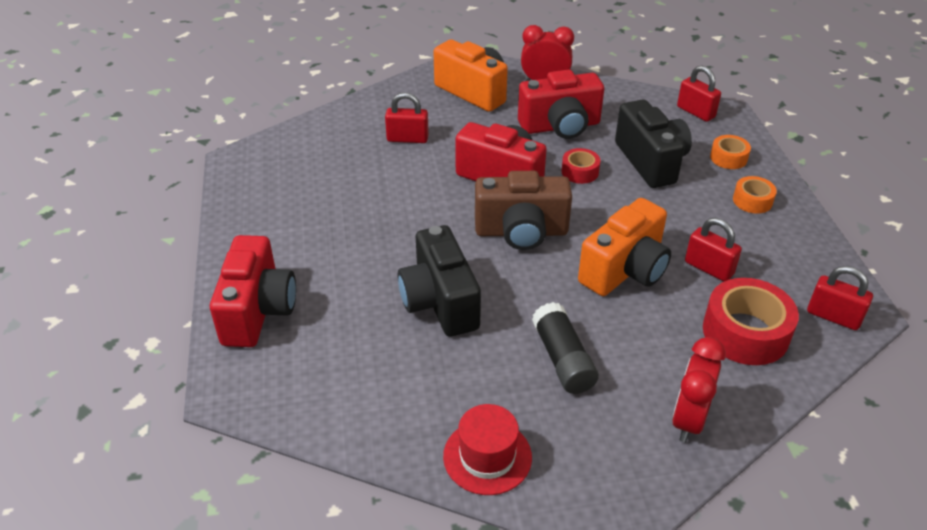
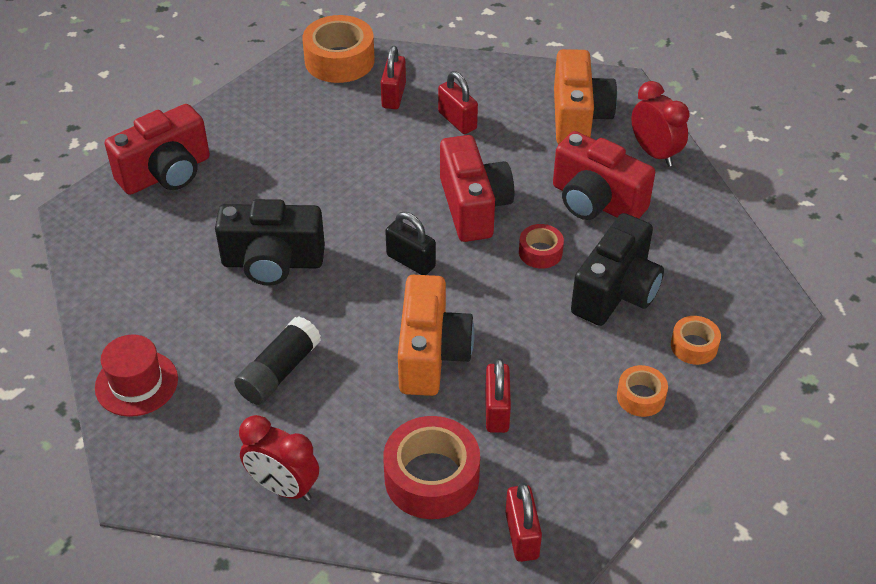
camera: 50 degrees right, 5 degrees up
(265, 156) = (339, 60): none -> orange tape
(439, 302) = (272, 262): black camera -> black camera turned 120 degrees counterclockwise
(521, 232) = (411, 261): brown camera -> black padlock
(625, 270) = (431, 354): orange camera -> orange camera turned 90 degrees counterclockwise
(688, 420) = (283, 487): red clock -> red clock turned 135 degrees counterclockwise
(695, 112) = (746, 283): red padlock -> red padlock (394, 96)

